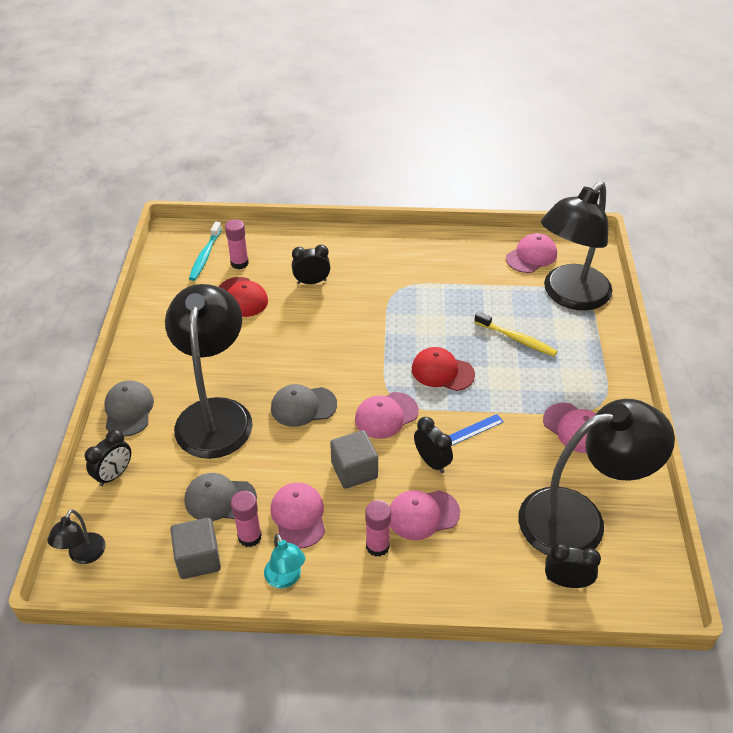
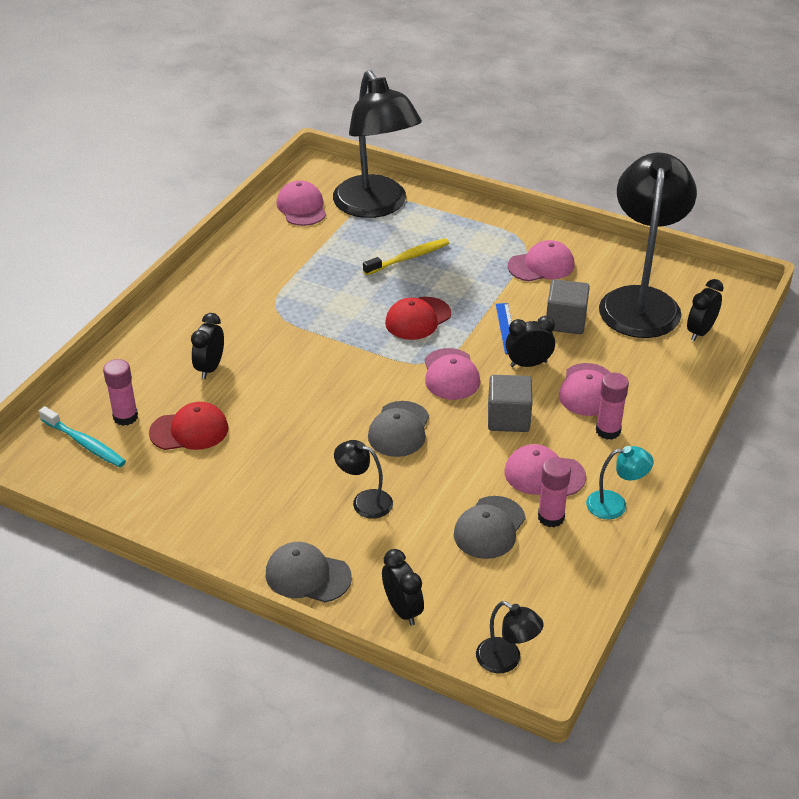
camera: 65 degrees left, 5 degrees down
(198, 559) = (559, 564): grey cube -> grey cube (565, 321)
(215, 414) = (364, 501): black lamp -> black lamp, size x0.42

